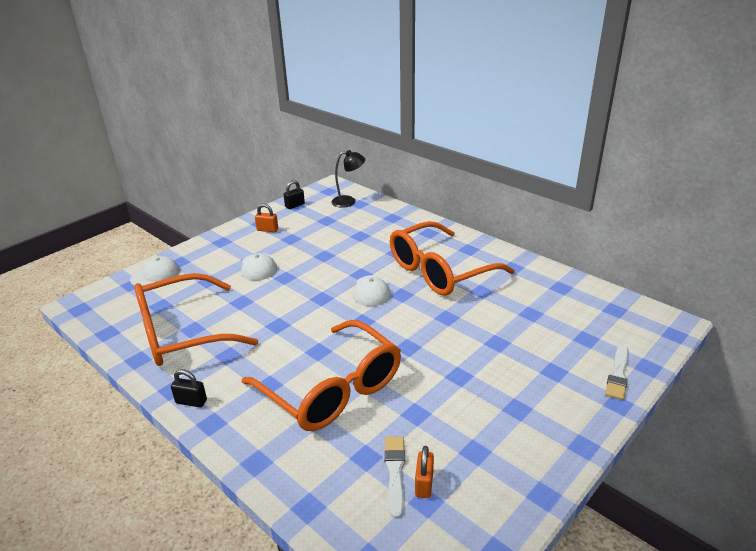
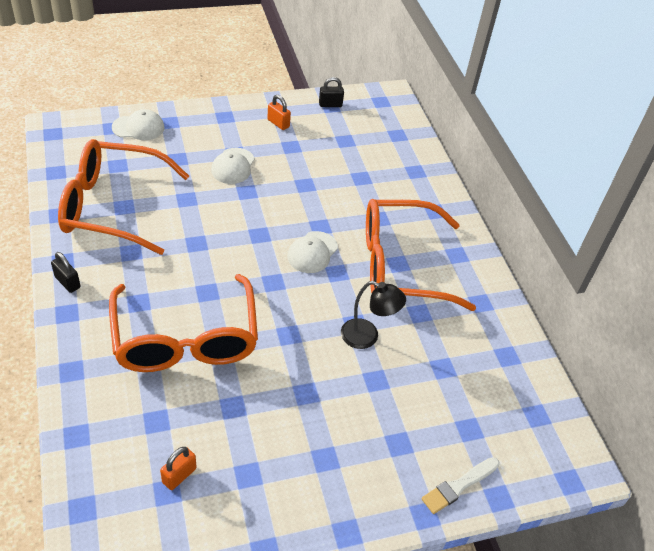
camera: 25 degrees right, 15 degrees up
(349, 201) = (389, 126): black lamp -> black lamp (367, 337)
(395, 472) = (166, 449): white brush -> none

